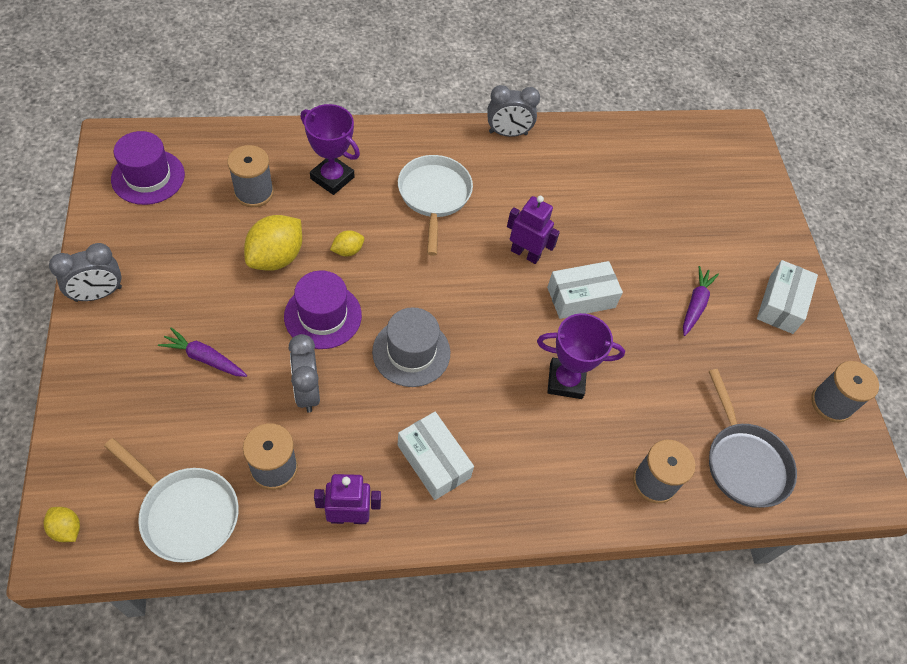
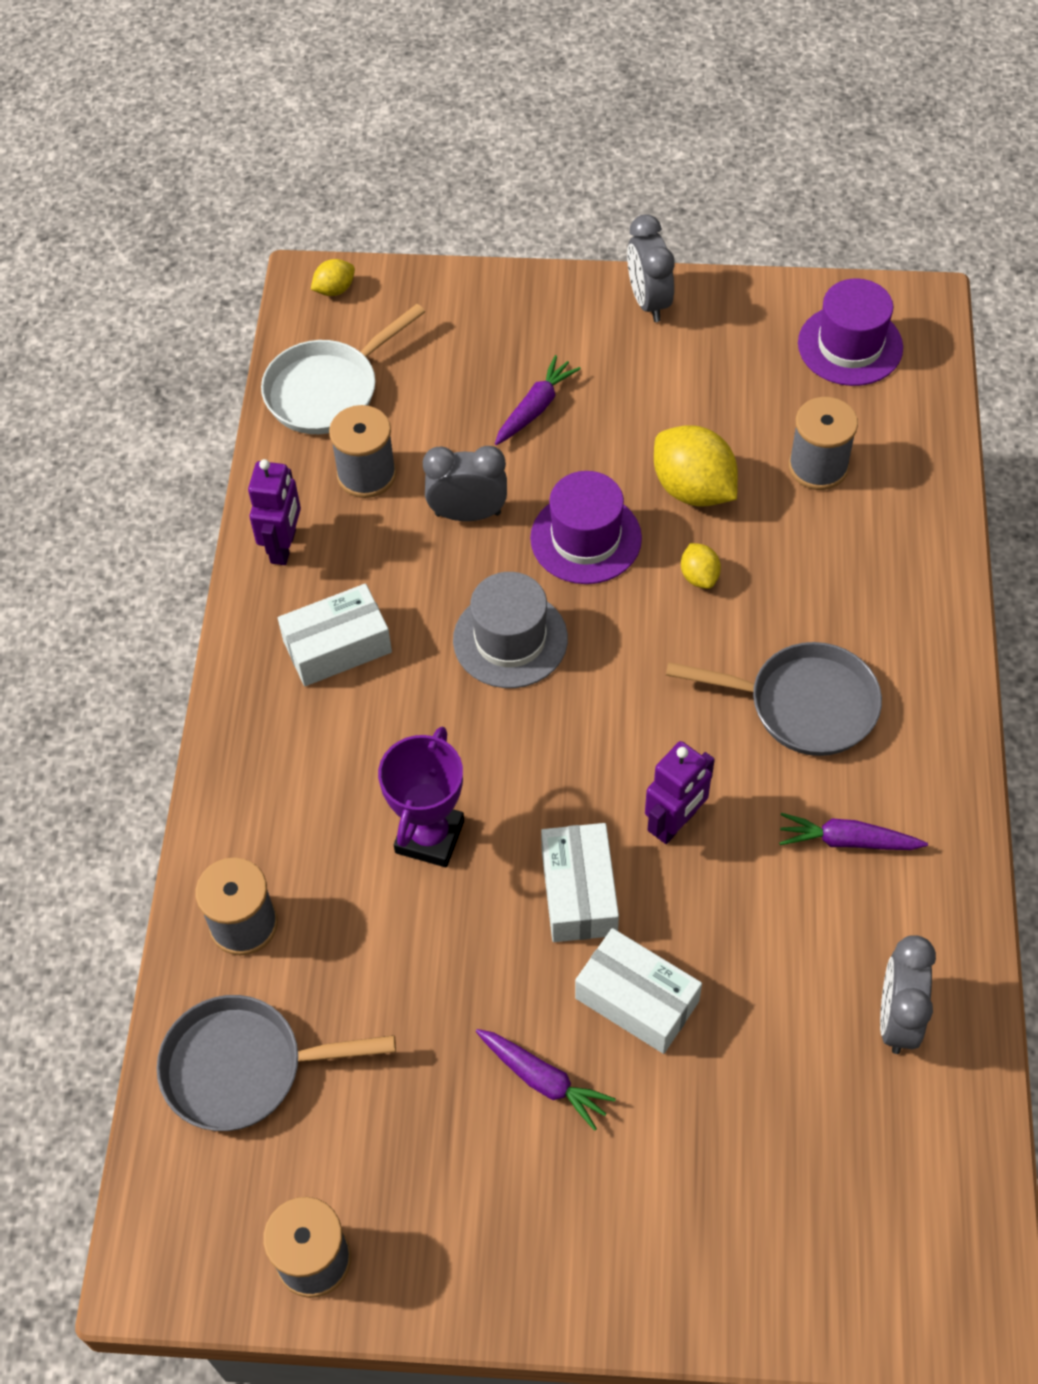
camera: 110 degrees right, 0 degrees up
(332, 178) = (845, 567): purple trophy -> none
(434, 196) = (804, 705): white pan -> grey pan
(508, 133) = (953, 844): grey clock -> grey clock (897, 1018)
(517, 176) = (847, 841): none -> purple carrot
(781, 304) = (526, 1243): white box -> white box (637, 1000)

